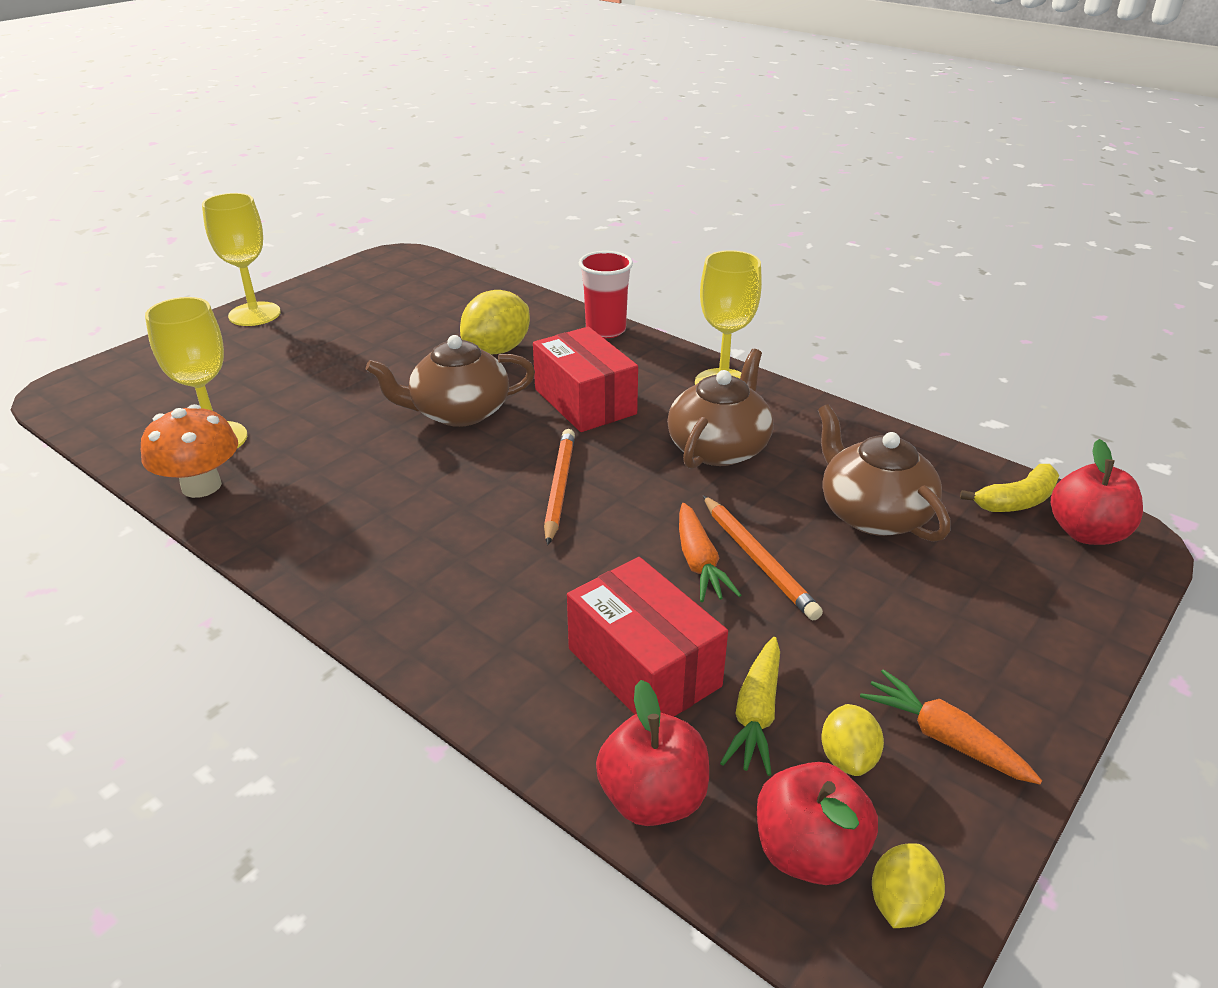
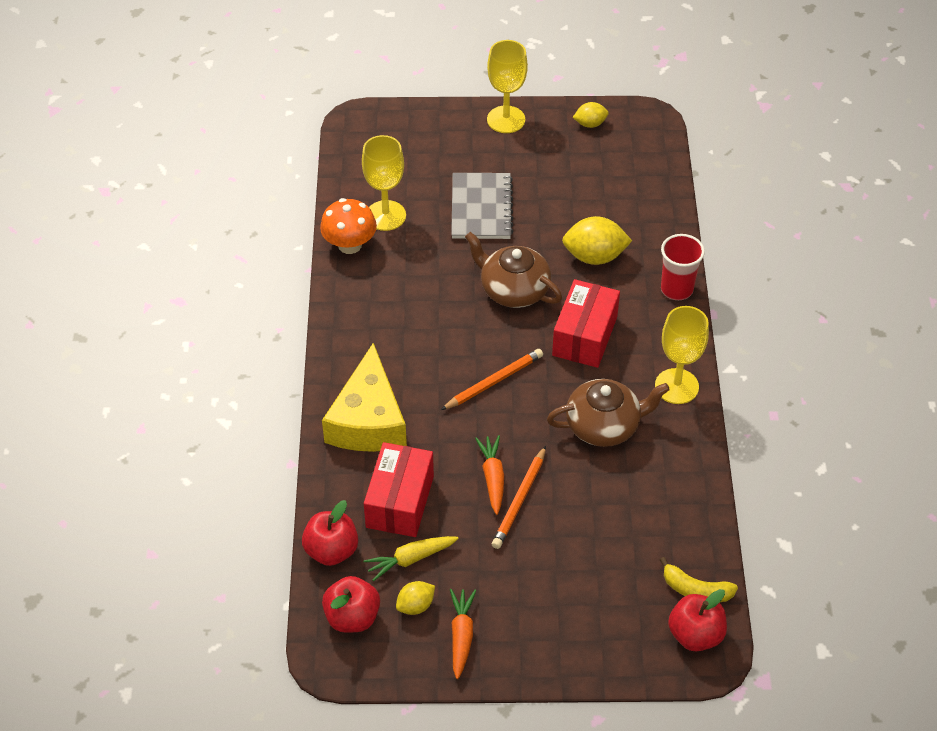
camera: 50 degrees right, 15 degrees up
(325, 378) = (481, 208): none -> grey notebook
(473, 620) = (368, 420): none -> yellow cheese
(699, 563) = (493, 478): orange carrot -> orange carrot turned 135 degrees clockwise
(872, 514) = (612, 528): brown teapot -> none
(901, 903) = (355, 659): yellow lemon -> yellow lemon (590, 124)

